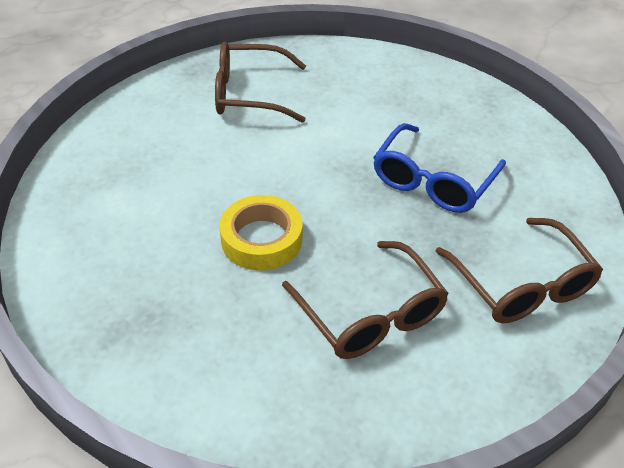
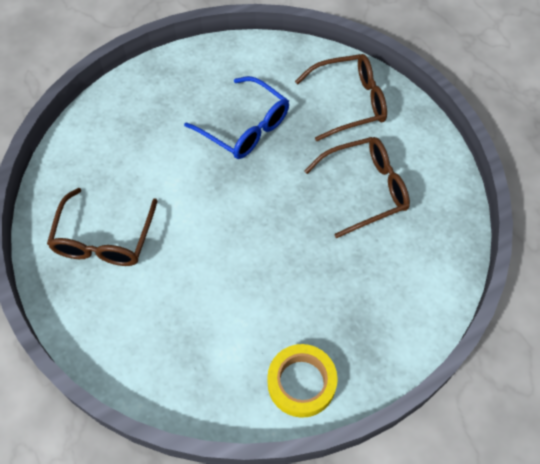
camera: 80 degrees left, 15 degrees up
(261, 239) = (288, 247): yellow tape -> yellow tape (301, 383)

